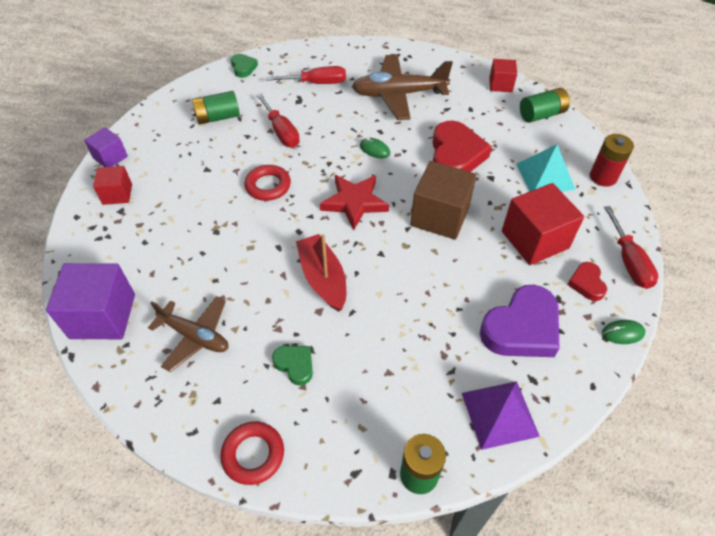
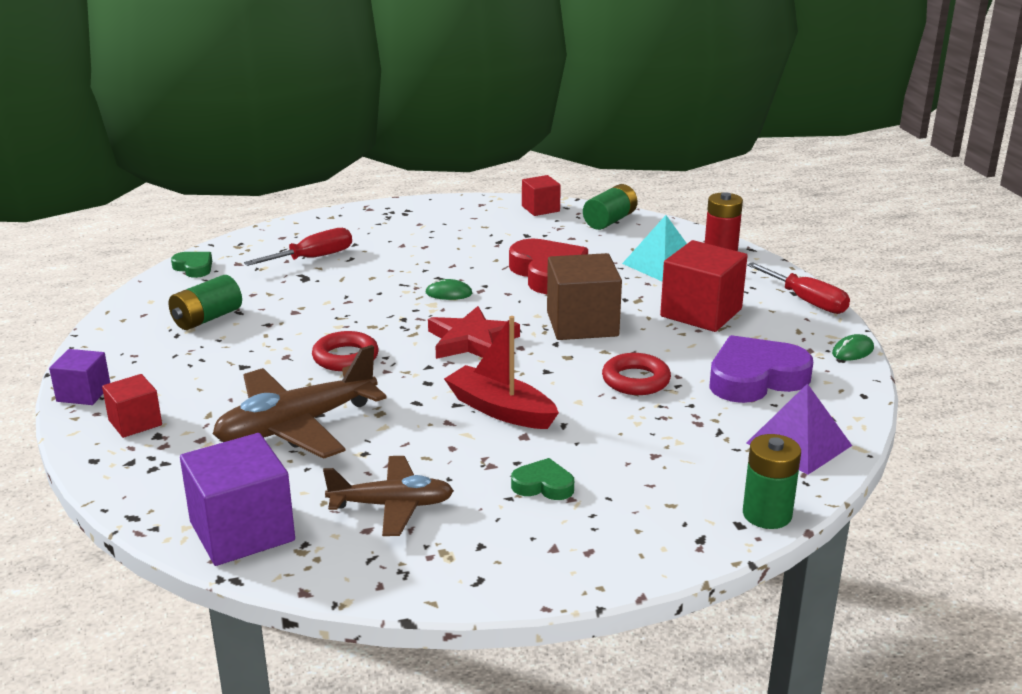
camera: 30 degrees left, 25 degrees down
(253, 454) = (572, 569): red ring -> red ring (636, 380)
(281, 132) = (311, 309): red screwdriver -> none
(398, 94) = (429, 243): brown plane -> brown plane (296, 426)
(521, 328) = (755, 378): purple heart -> purple heart turned 135 degrees counterclockwise
(586, 283) = (784, 328): red heart -> none

